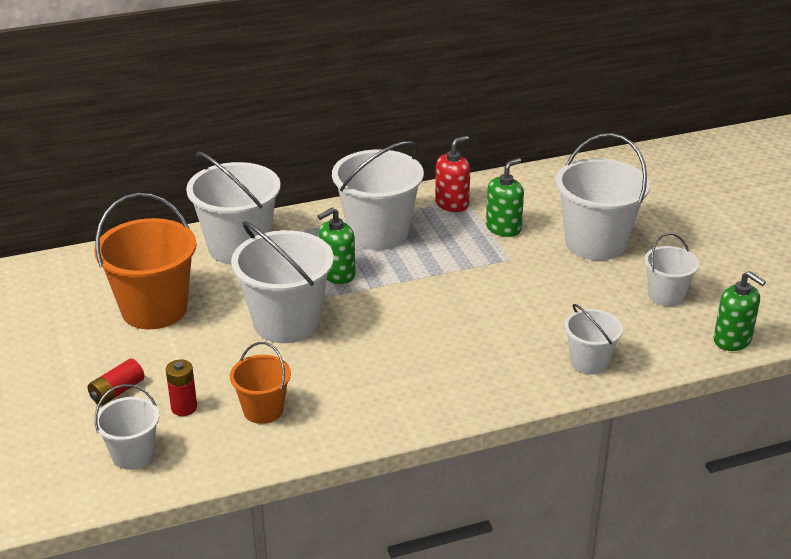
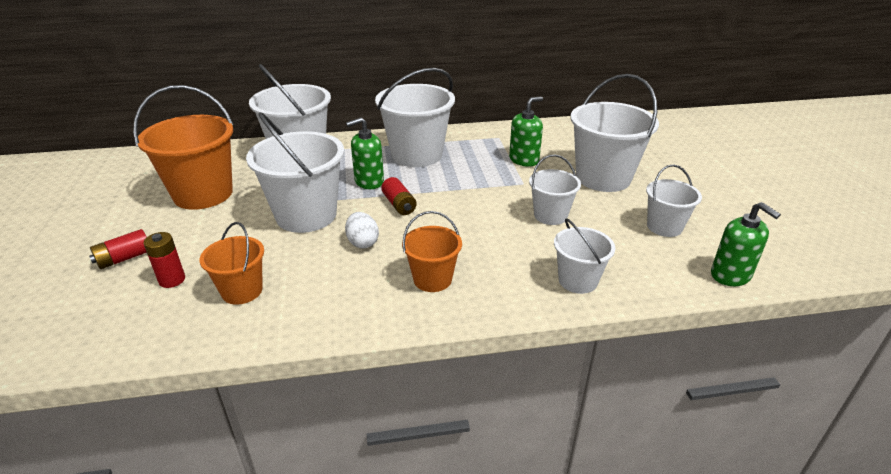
camera: 10 degrees right, 0 degrees up
(133, 454) = (94, 320): white bucket -> white bucket (550, 215)
(362, 346) = (362, 242): none -> white egg
(383, 299) = (399, 205): none -> red battery
(448, 377) = (432, 279): none -> orange bucket
(452, 204) = (486, 139): red soap dispenser -> none

